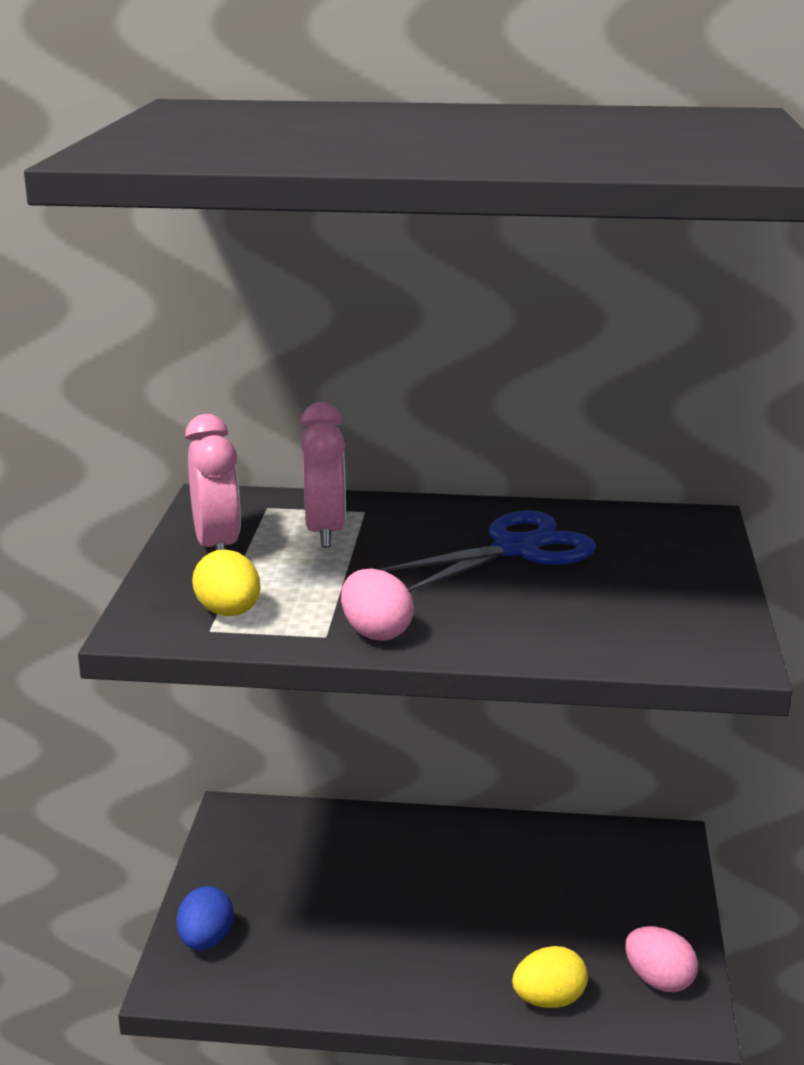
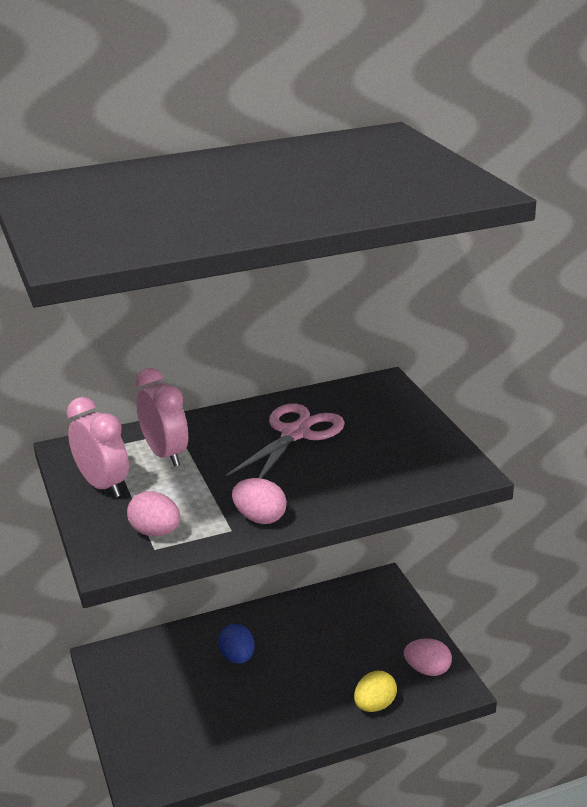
camera: 25 degrees left, 5 degrees up
(206, 941) = (143, 749): blue egg -> blue egg (238, 657)
(229, 612) = (156, 532): yellow egg -> pink egg
(516, 549) = (295, 434): blue scissors -> pink scissors

